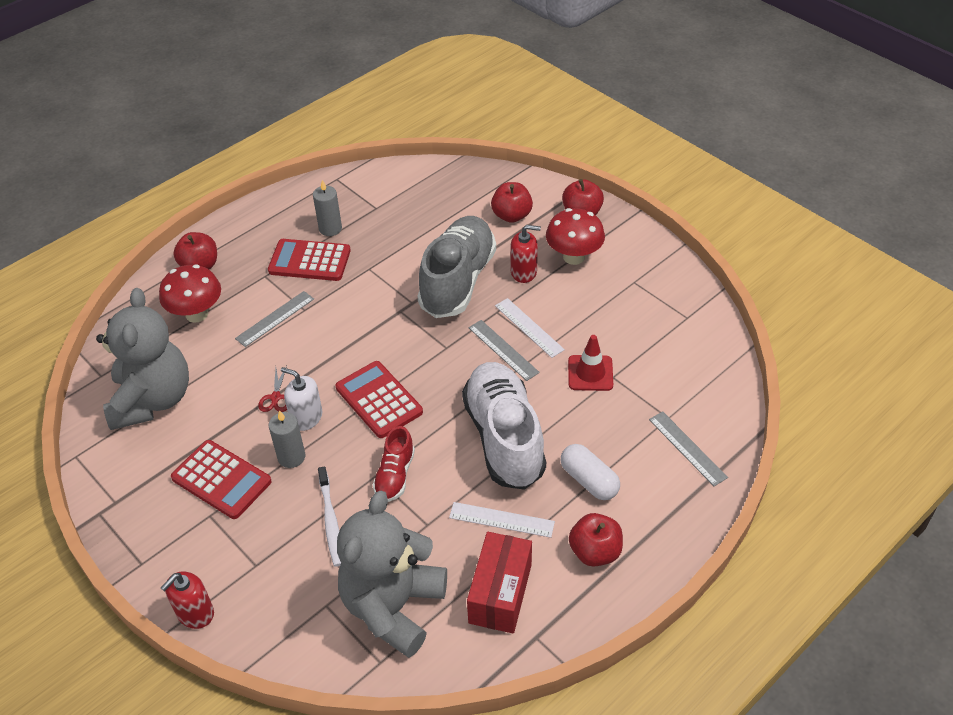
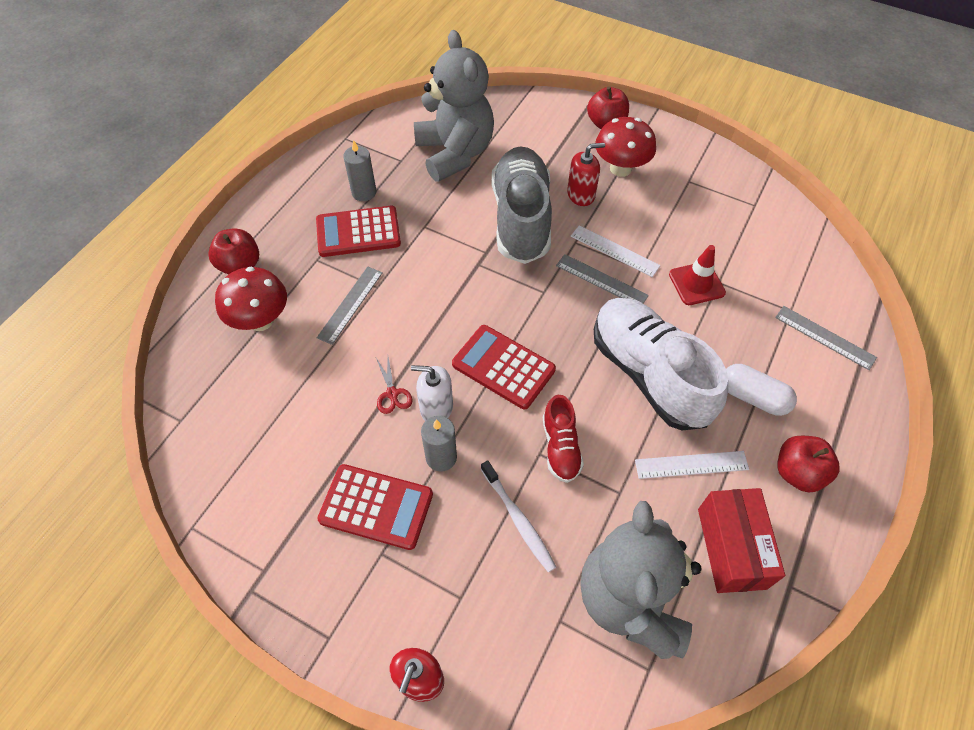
camera: 20 degrees left, 10 degrees up
(152, 400) = (254, 433): grey teddy bear -> grey teddy bear (455, 153)
(511, 215) = (540, 139): red apple -> none

